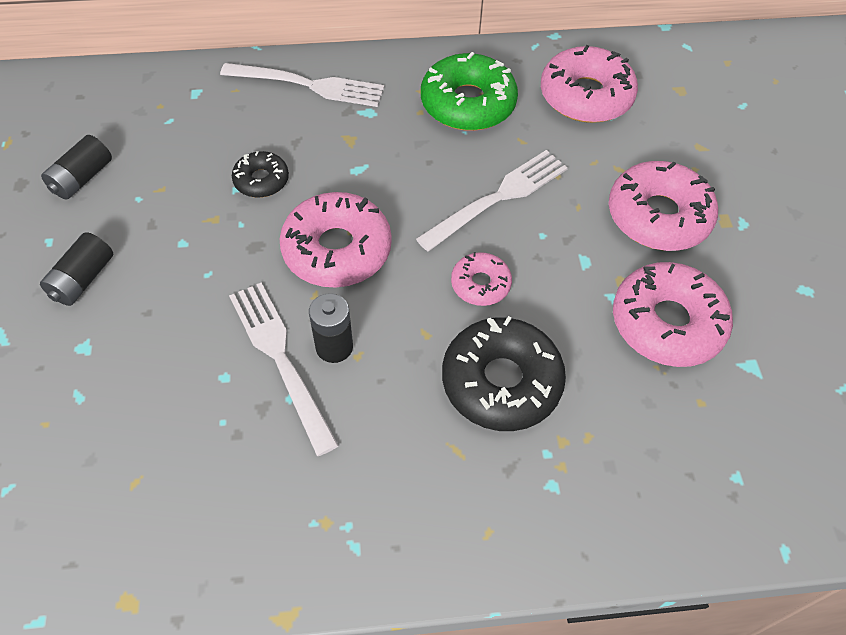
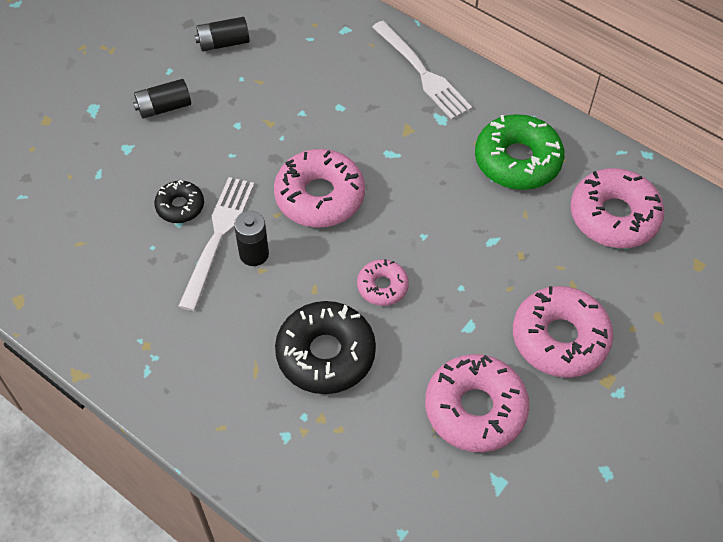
camera: 45 degrees right, 0 degrees up
(261, 180) = (323, 118): black donut -> black donut (180, 206)
(498, 197) = (461, 240): white fork -> none

